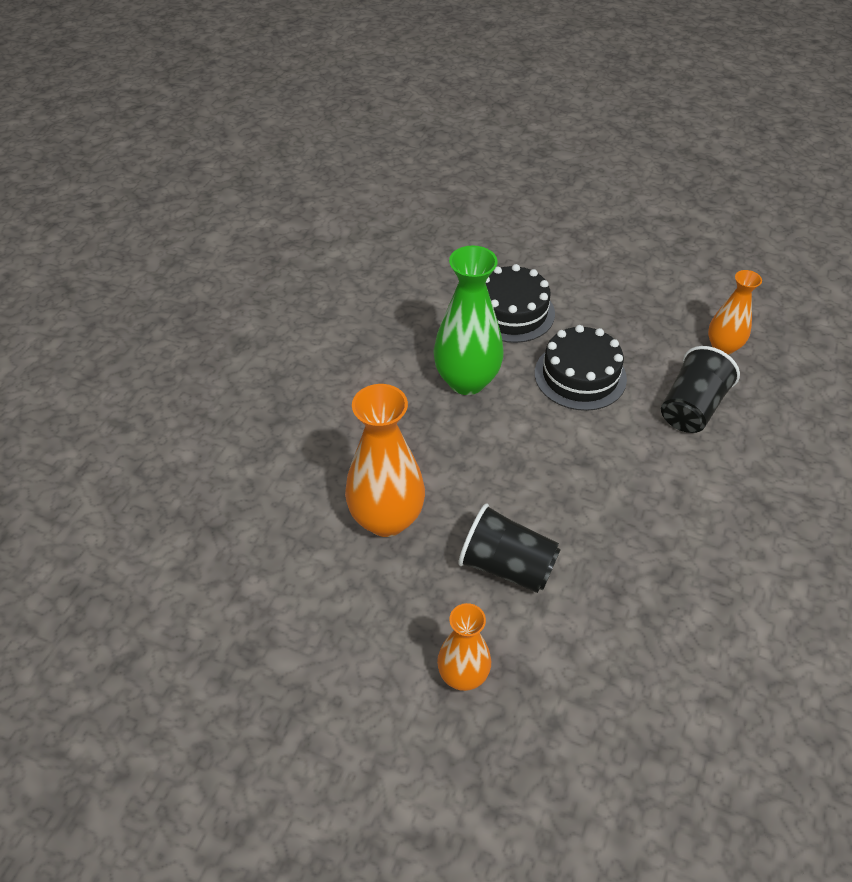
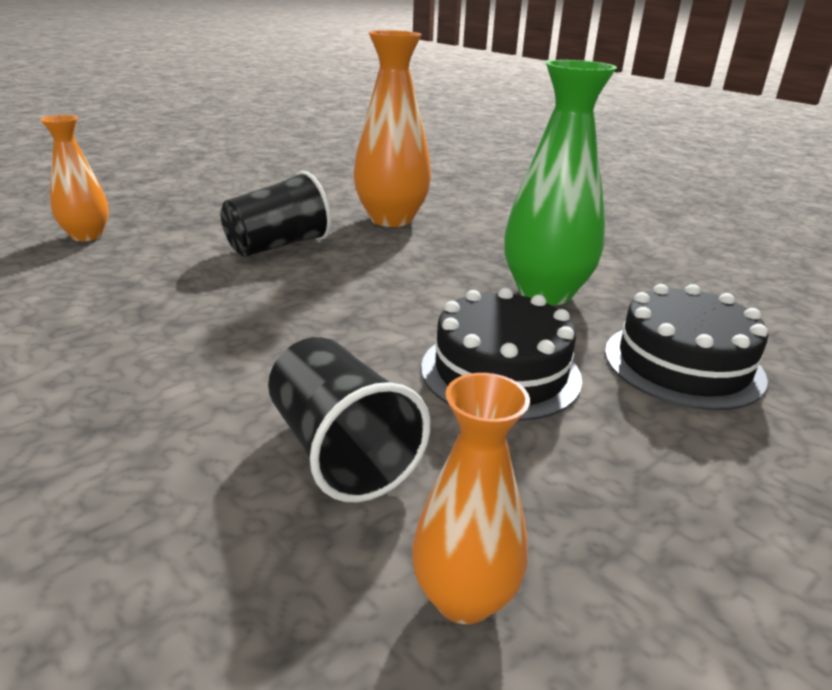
camera: 115 degrees right, 20 degrees down
(463, 675) = (217, 210): orange vase -> orange vase (87, 236)

